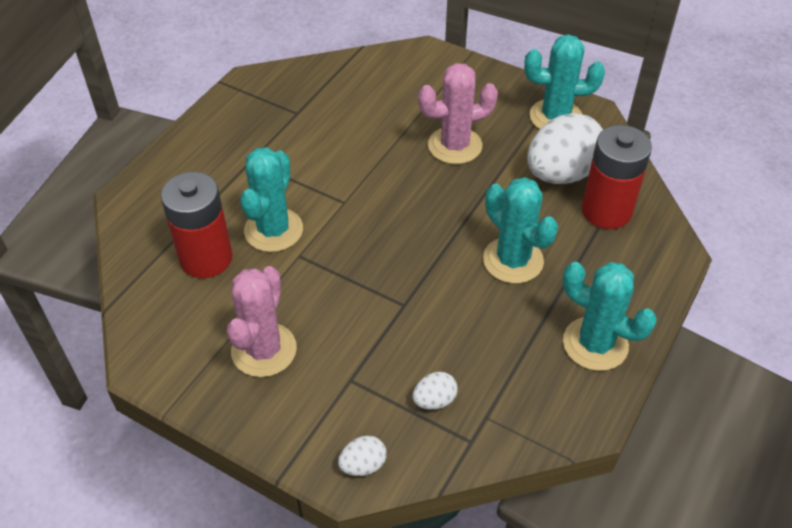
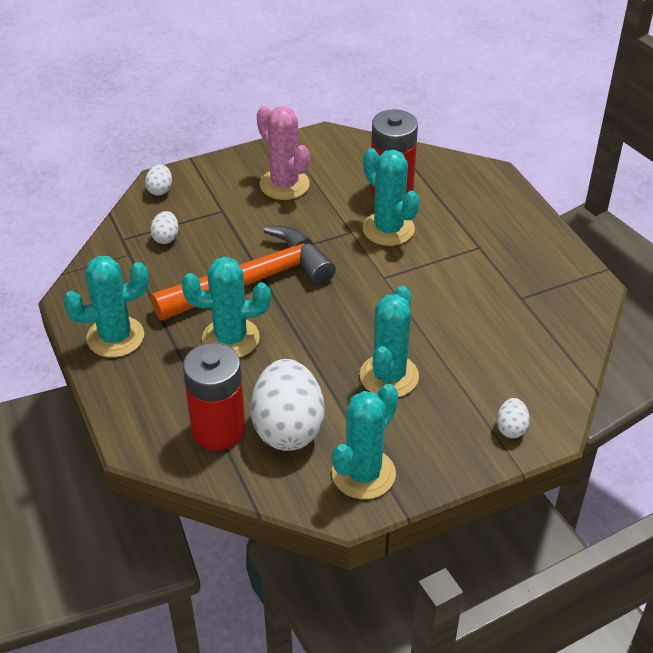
camera: 125 degrees right, 5 degrees down
(431, 288) = (252, 281): none -> orange hammer
(440, 68) = (511, 428): none -> white egg
(455, 146) = (389, 376): pink cactus -> turquoise cactus

